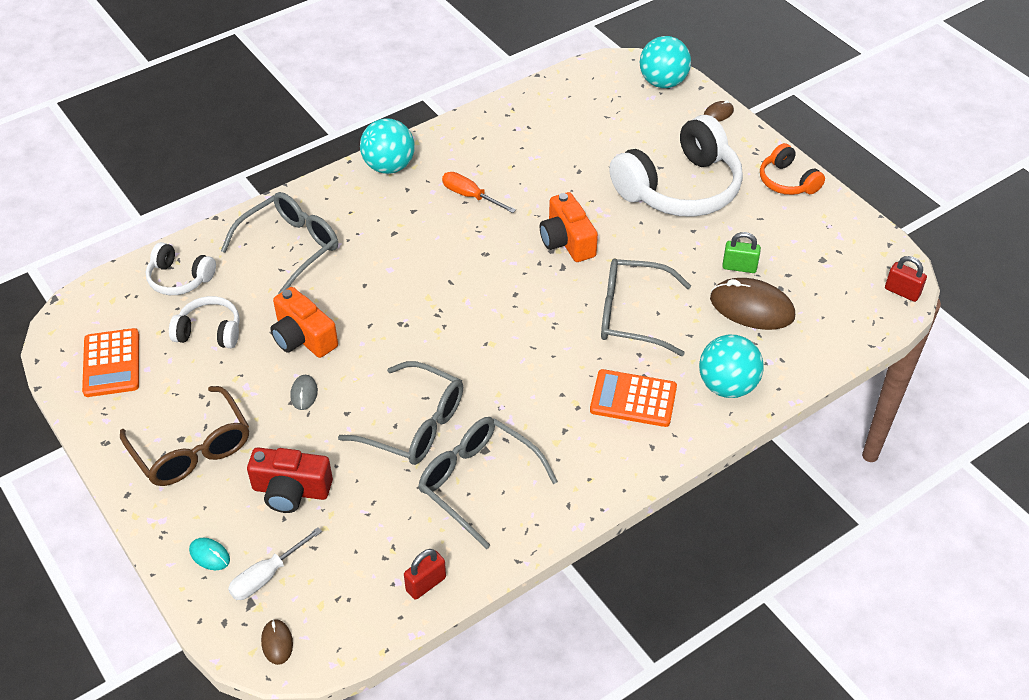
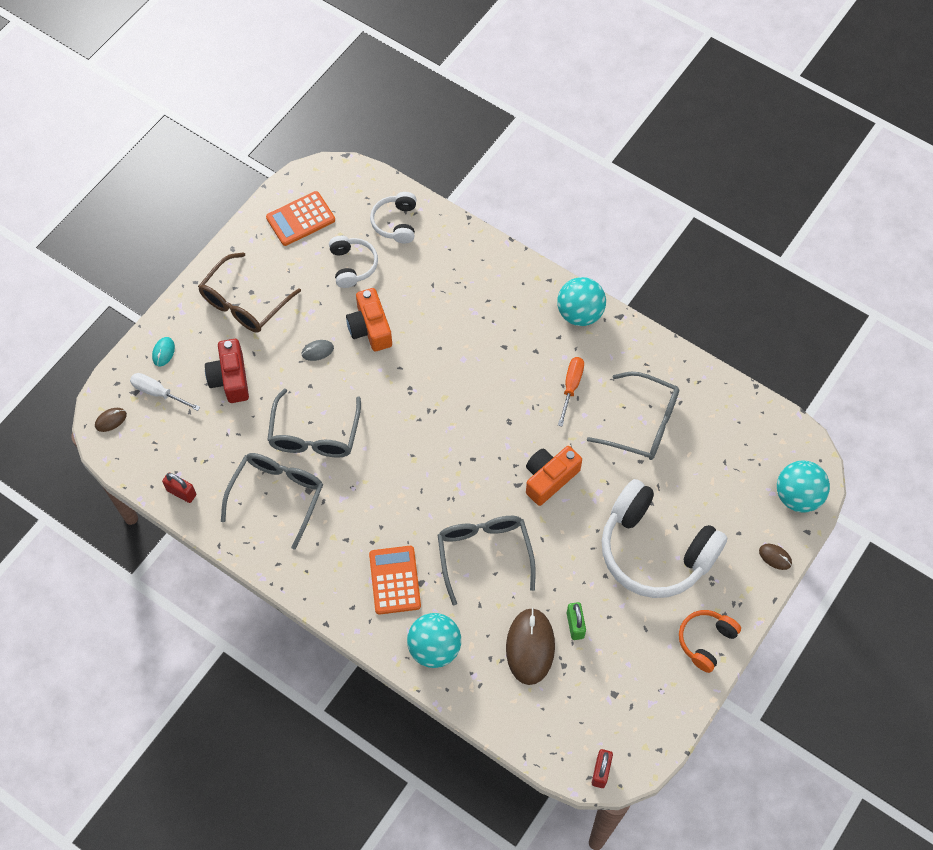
camera: 70 degrees right, 15 degrees up
(290, 247) = (458, 281): grey glasses -> grey glasses (642, 423)
(303, 337) = (370, 328): orange camera -> orange camera turned 45 degrees counterclockwise

